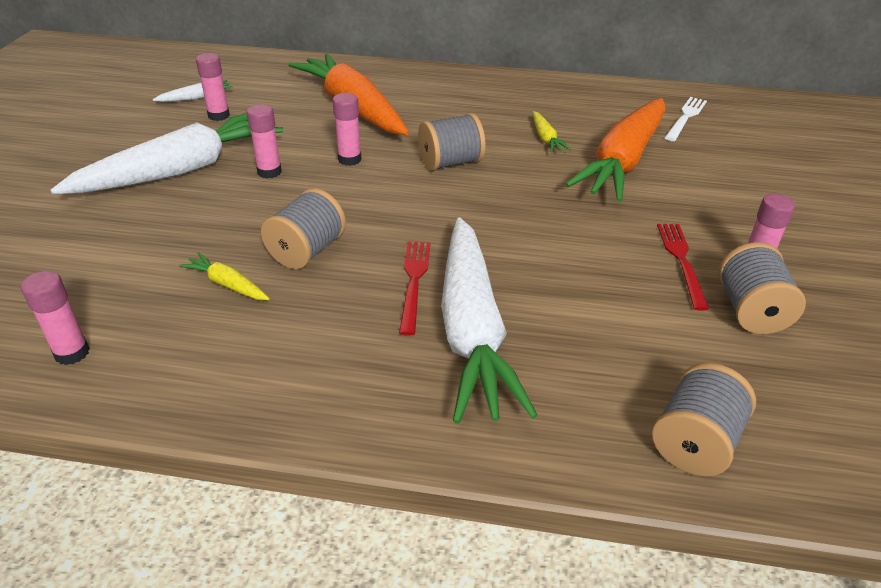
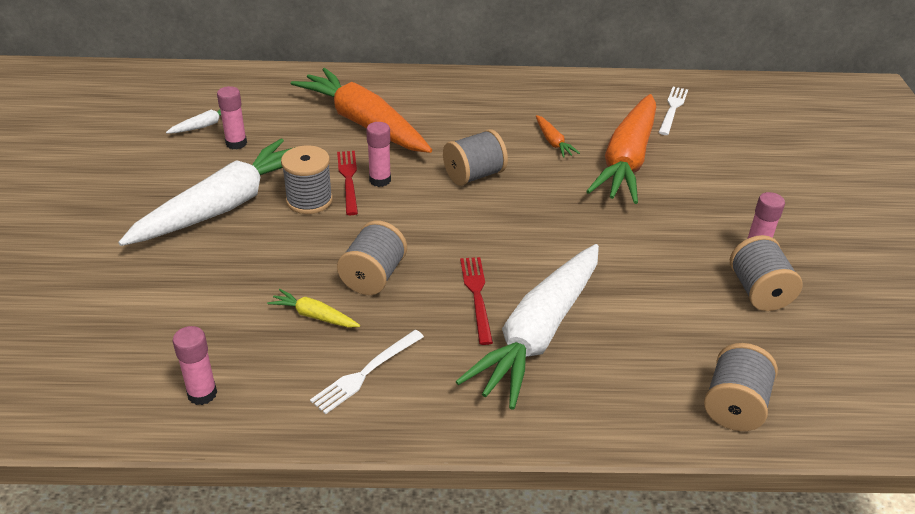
camera: 10 degrees left, 0 degrees up
(259, 351) = (366, 373): none -> white fork
(269, 172) = (309, 200): pink glue stick -> grey spool
(472, 330) = (538, 334): white carrot -> white carrot turned 45 degrees clockwise
(545, 138) = (553, 142): yellow carrot -> orange carrot
(681, 261) = (695, 252): red fork -> red fork (348, 179)

